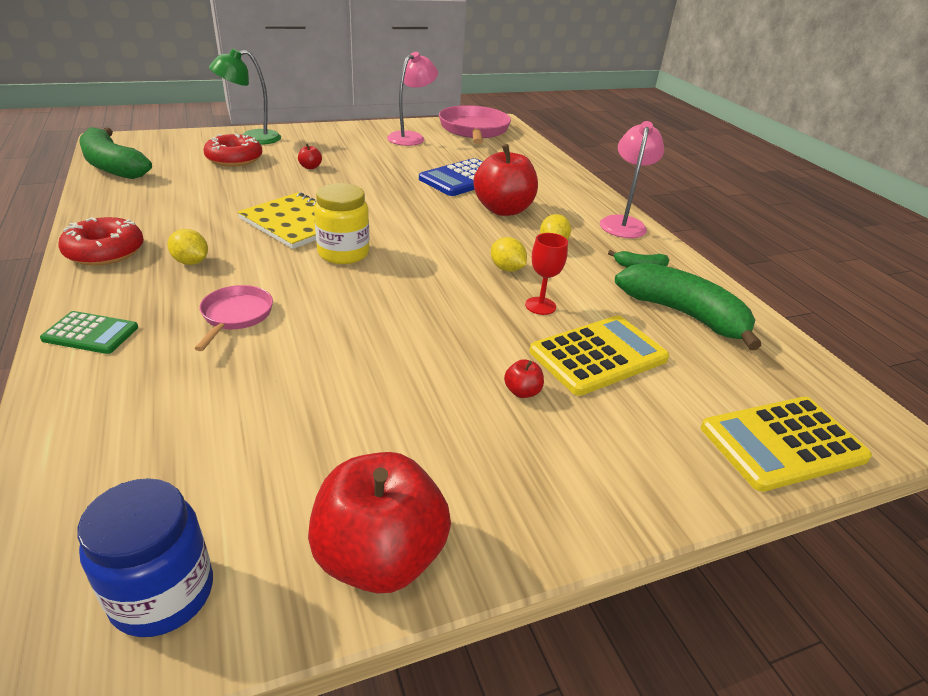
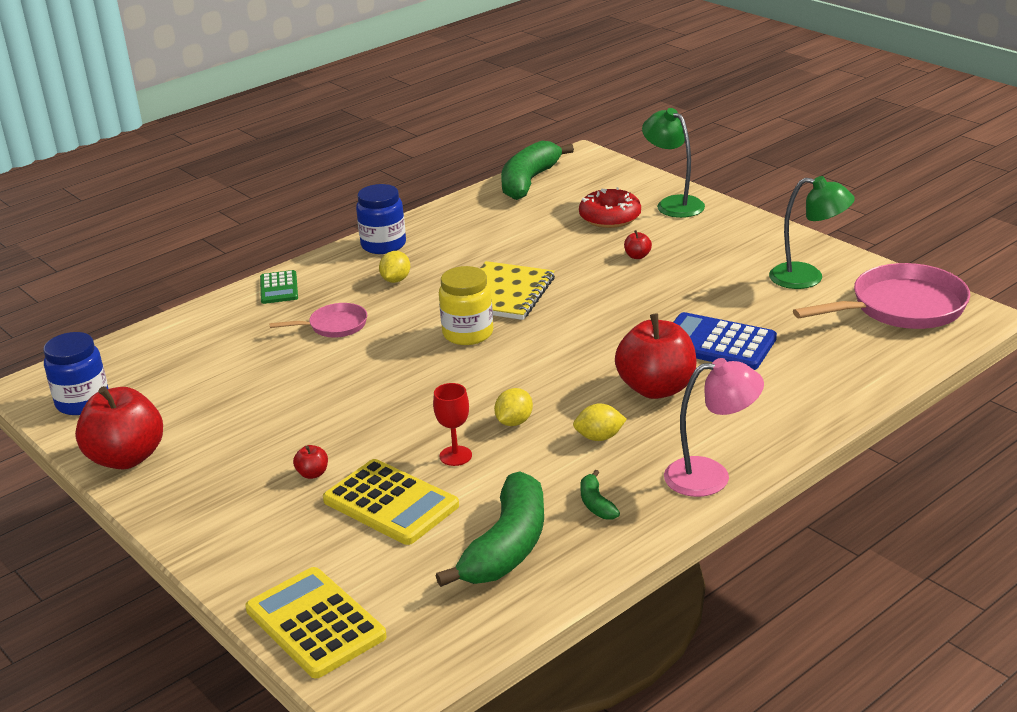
camera: 75 degrees right, 5 degrees down
(105, 251) = (383, 245): red donut -> blue jar
(411, 137) = (807, 277): pink lamp -> green lamp

